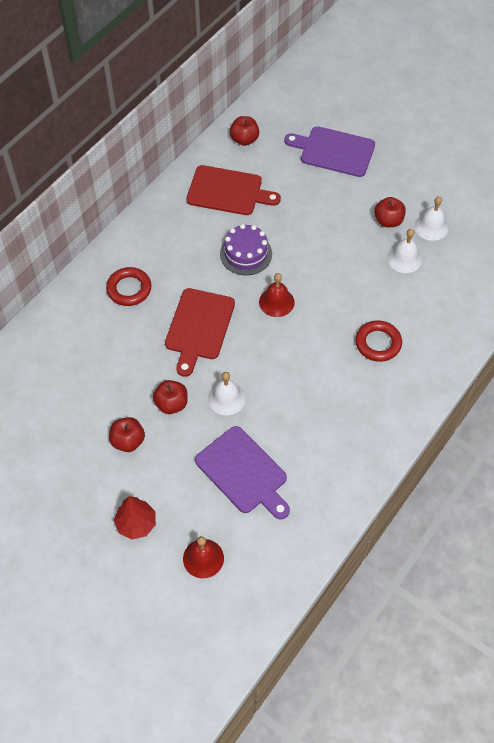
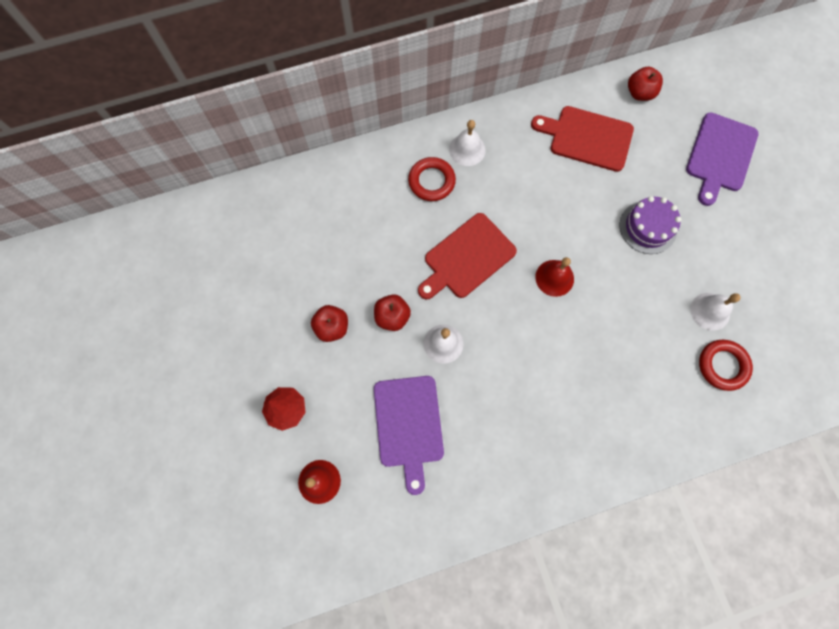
camera: 35 degrees right, 15 degrees up
(228, 191) = (587, 138): red cutting board -> red cutting board turned 150 degrees clockwise
(246, 254) = (560, 211): purple cake -> purple cake (648, 227)
(334, 151) = (720, 155): purple cutting board -> purple cutting board turned 120 degrees counterclockwise
(378, 343) = (621, 382): red ring -> red ring (722, 365)
(388, 221) = (722, 261): red apple -> none
(431, 227) = (762, 294): white bell -> white bell (467, 149)

